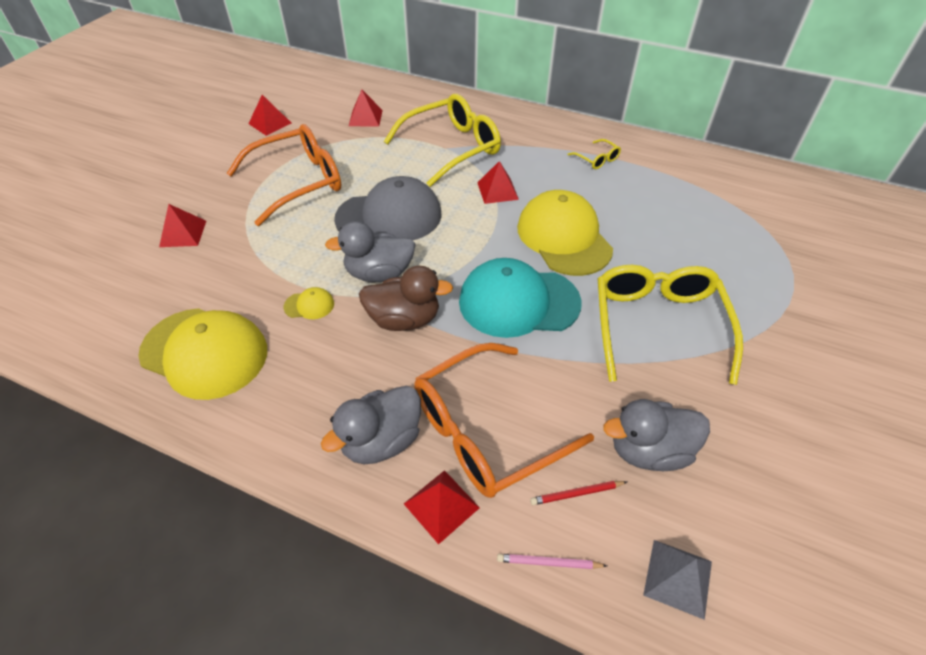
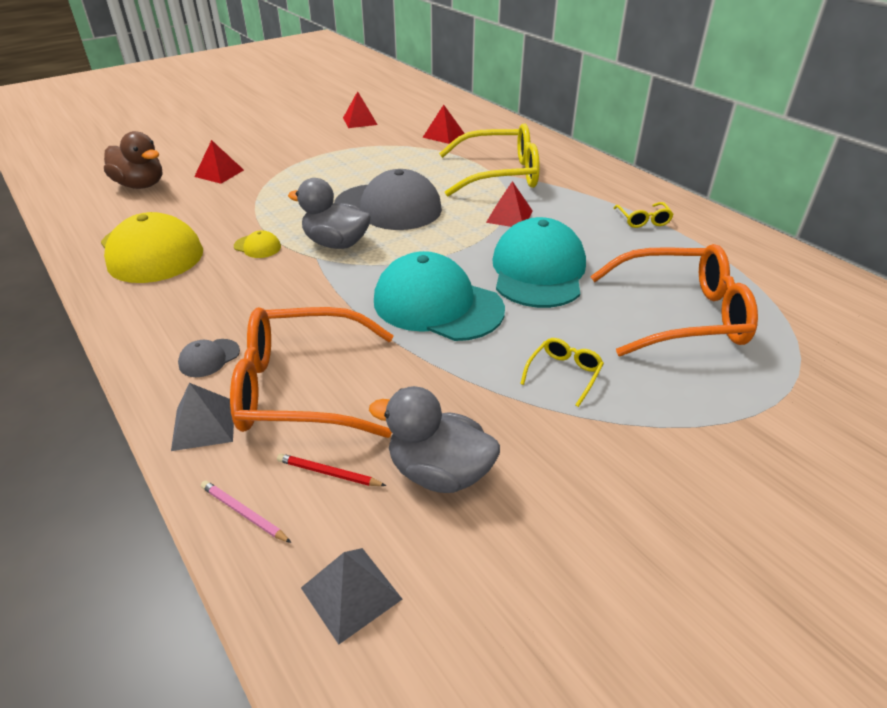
camera: 30 degrees right, 10 degrees down
(298, 182) = (340, 164): orange glasses -> orange glasses (681, 315)
(381, 441) = (209, 358): grey duck -> grey cap
(404, 319) = (321, 282): brown duck -> brown duck (141, 185)
(441, 505) = (204, 425): red pyramid -> grey pyramid
(564, 237) = (538, 270): yellow cap -> turquoise cap
(657, 325) = (564, 374): yellow glasses -> yellow glasses, size x0.43

